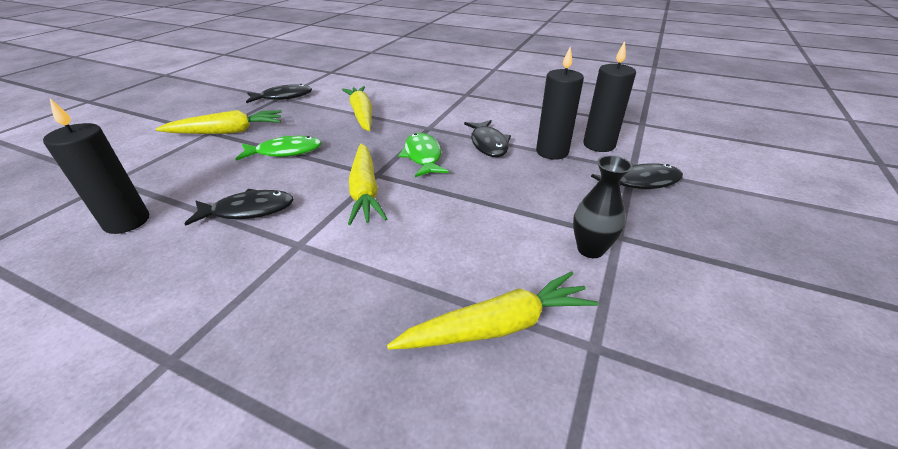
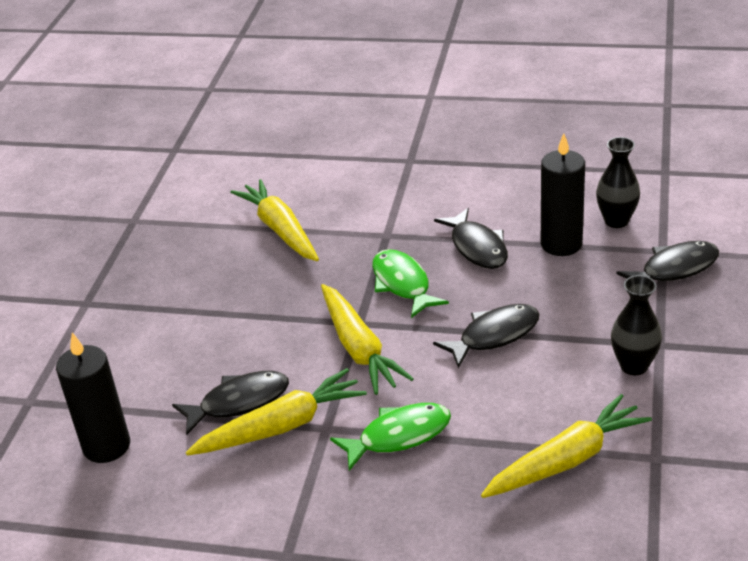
camera: 10 degrees left, 0 degrees up
(227, 132) = (111, 298): yellow carrot -> yellow carrot (281, 426)
(283, 97) = (140, 218): black fish -> black fish (494, 335)
(285, 152) = (218, 313): green fish -> green fish (399, 436)
(599, 145) = (616, 221): black candle -> black vase

